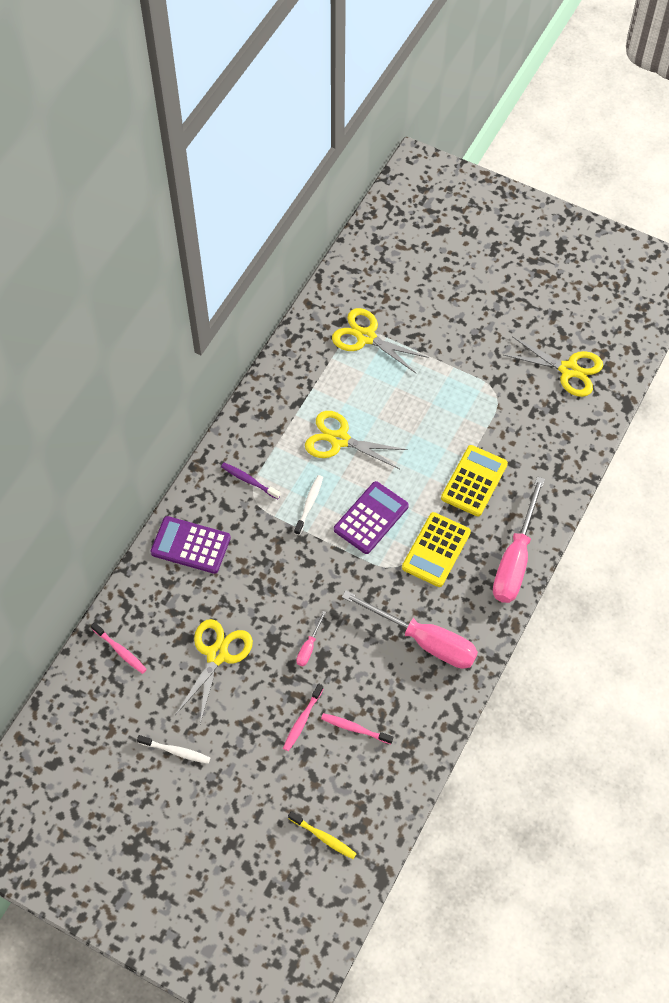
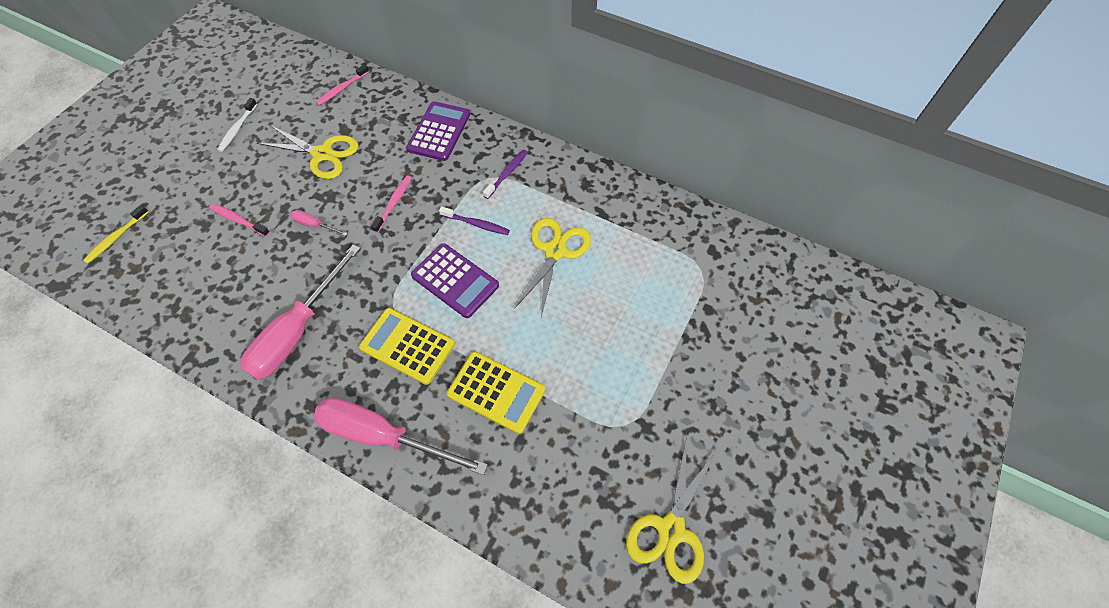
camera: 90 degrees right, 0 degrees up
(309, 504) = (476, 224): white toothbrush -> purple toothbrush
(355, 728) = (216, 264): pink toothbrush -> pink toothbrush (393, 203)
(366, 337) = (695, 278): yellow scissors -> none

